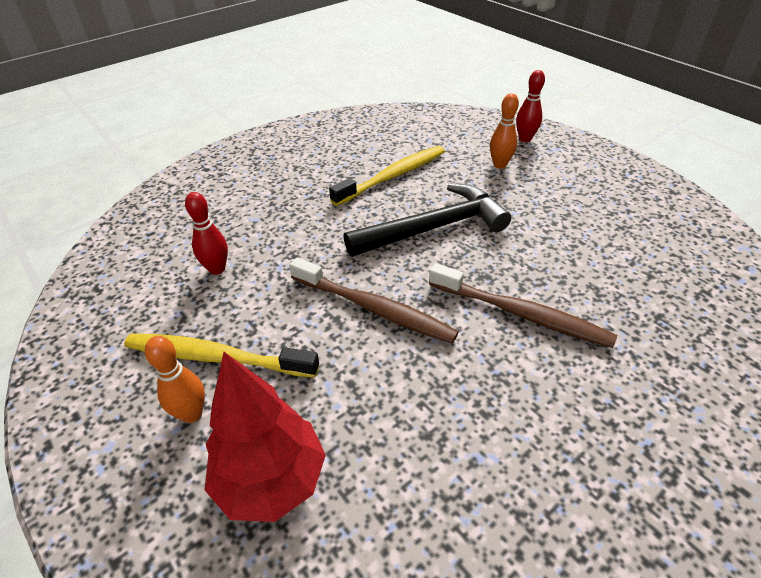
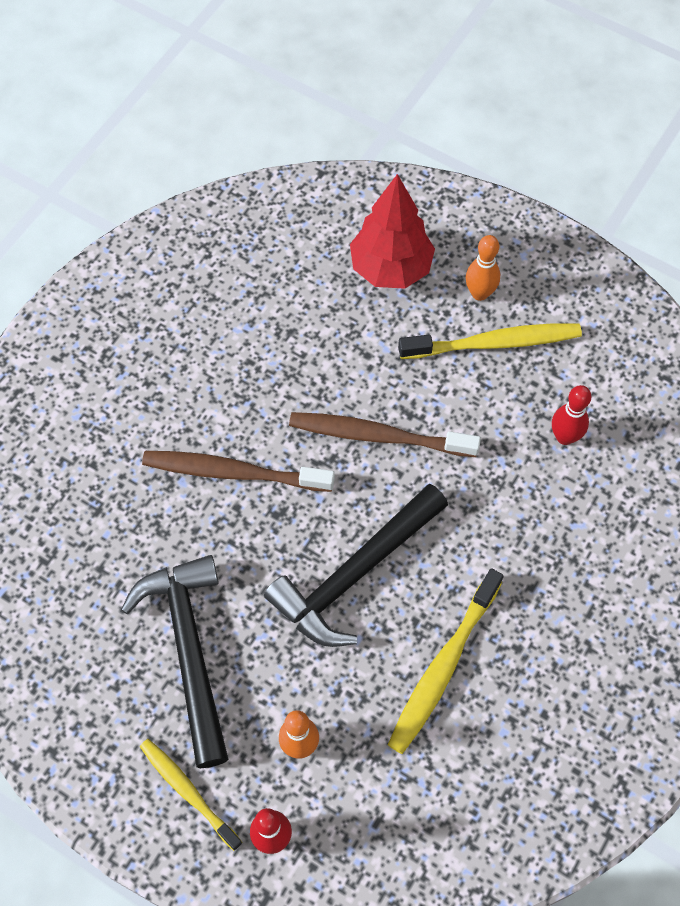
camera: 160 degrees right, 20 degrees up
(572, 215) = (189, 651): none -> black hammer
(575, 161) = (188, 791): none -> yellow toothbrush

